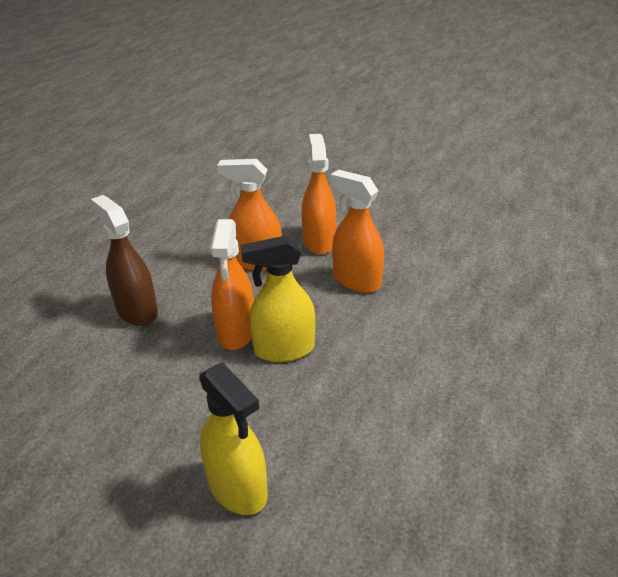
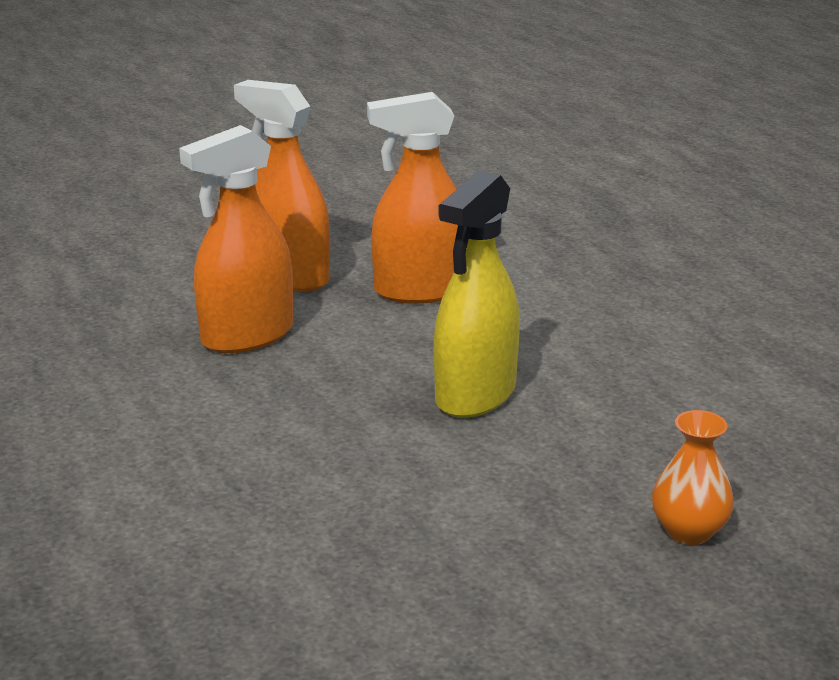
camera: 50 degrees left, 10 degrees down
(137, 311) = (184, 475): brown spray bottle -> none
(236, 332) = (381, 413): orange spray bottle -> none
(237, 488) = (688, 531): yellow spray bottle -> orange vase

